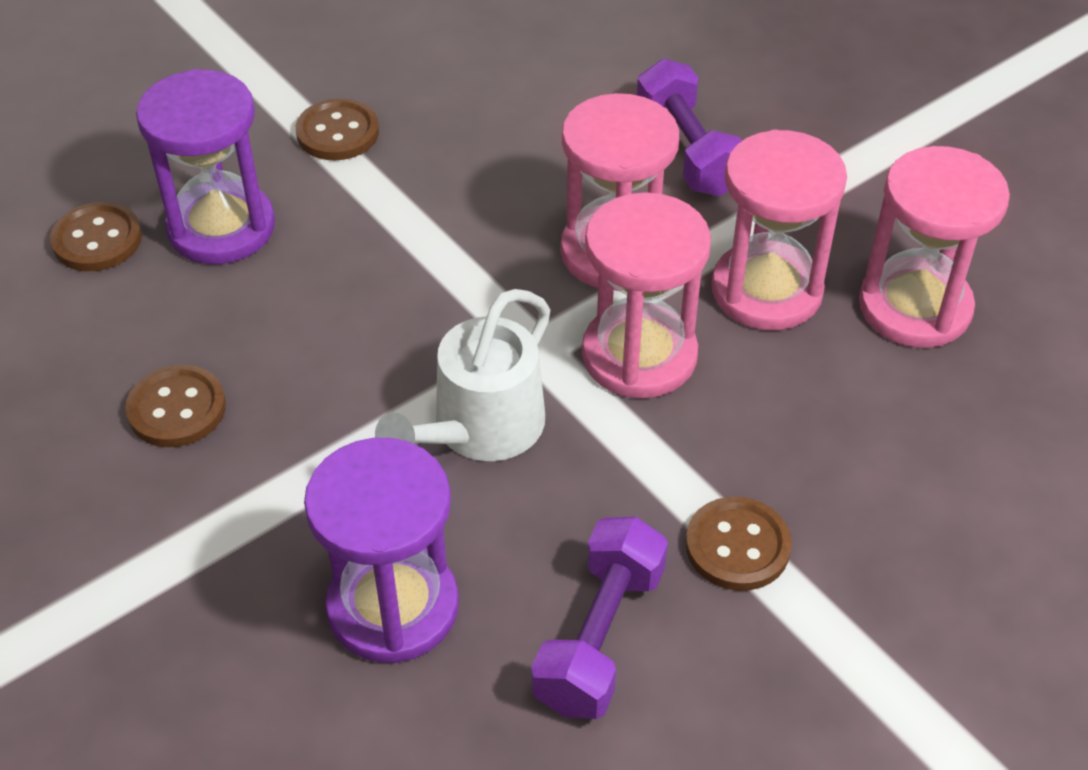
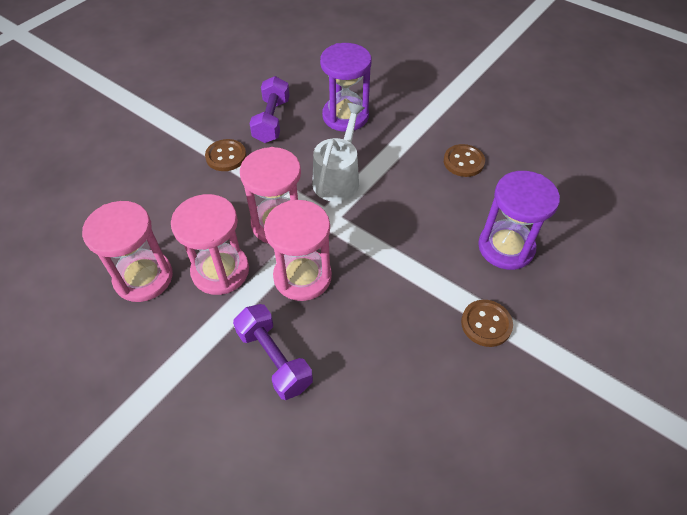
camera: 165 degrees right, 5 degrees up
(97, 240) = (559, 227): brown button -> none

